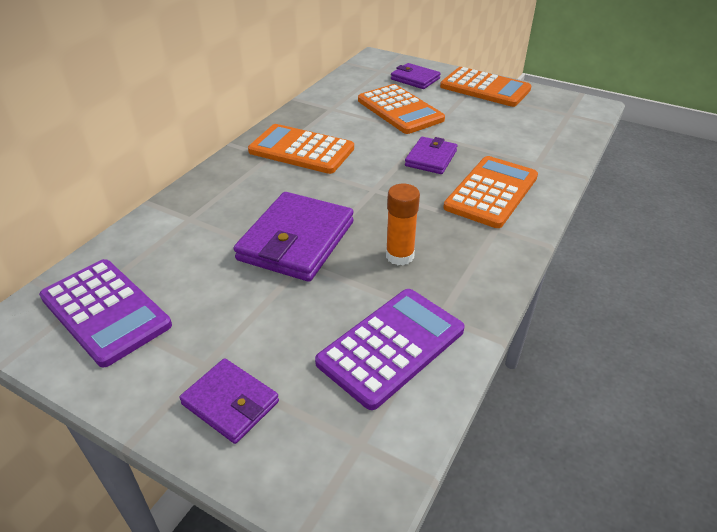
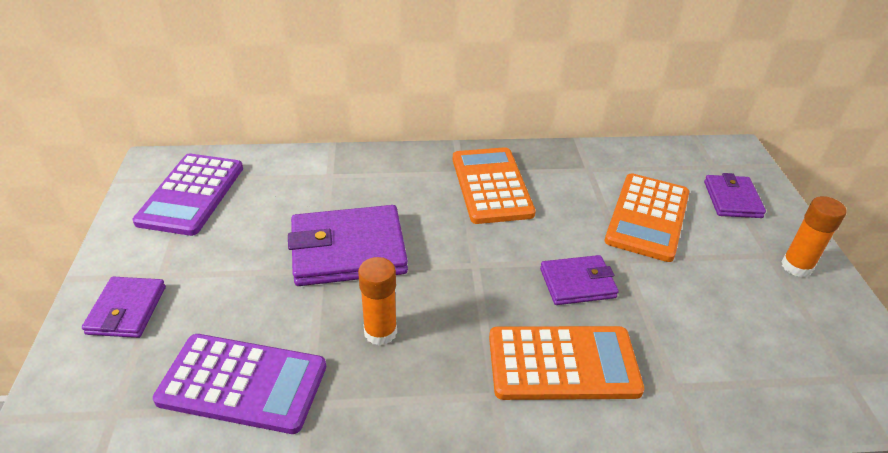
camera: 55 degrees right, 0 degrees up
(485, 88) = (796, 266): orange calculator -> orange glue stick

